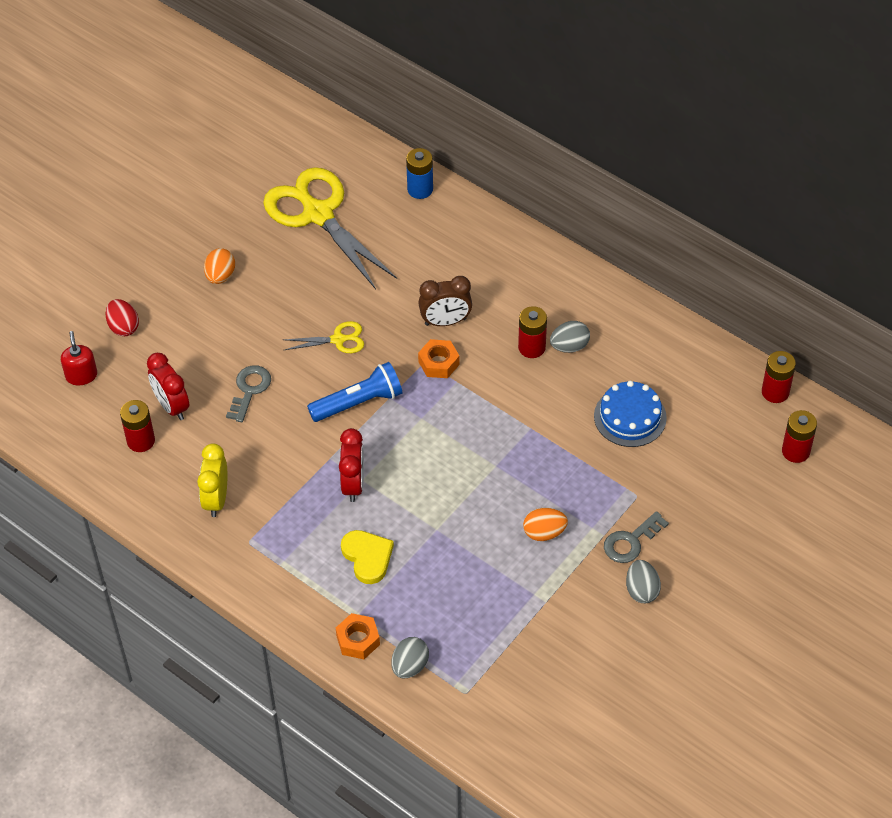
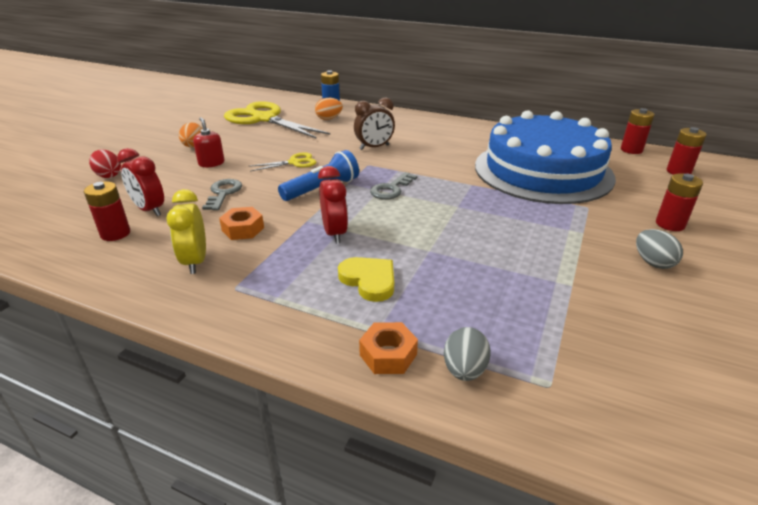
camera: 15 degrees left, 20 degrees down
(81, 375) = (62, 203): red soap dispenser -> red soap dispenser (211, 163)
(438, 363) = (379, 164): orange nut -> orange nut (243, 229)
(531, 347) = (444, 151): red battery -> red battery (670, 224)
(544, 533) = (530, 239): orange egg -> orange egg (329, 118)
(569, 346) = (471, 148): grey egg -> none
(630, 417) = (543, 171): blue cake -> blue cake, size x2.30
(631, 541) = (610, 233): grey key -> grey key (391, 189)

